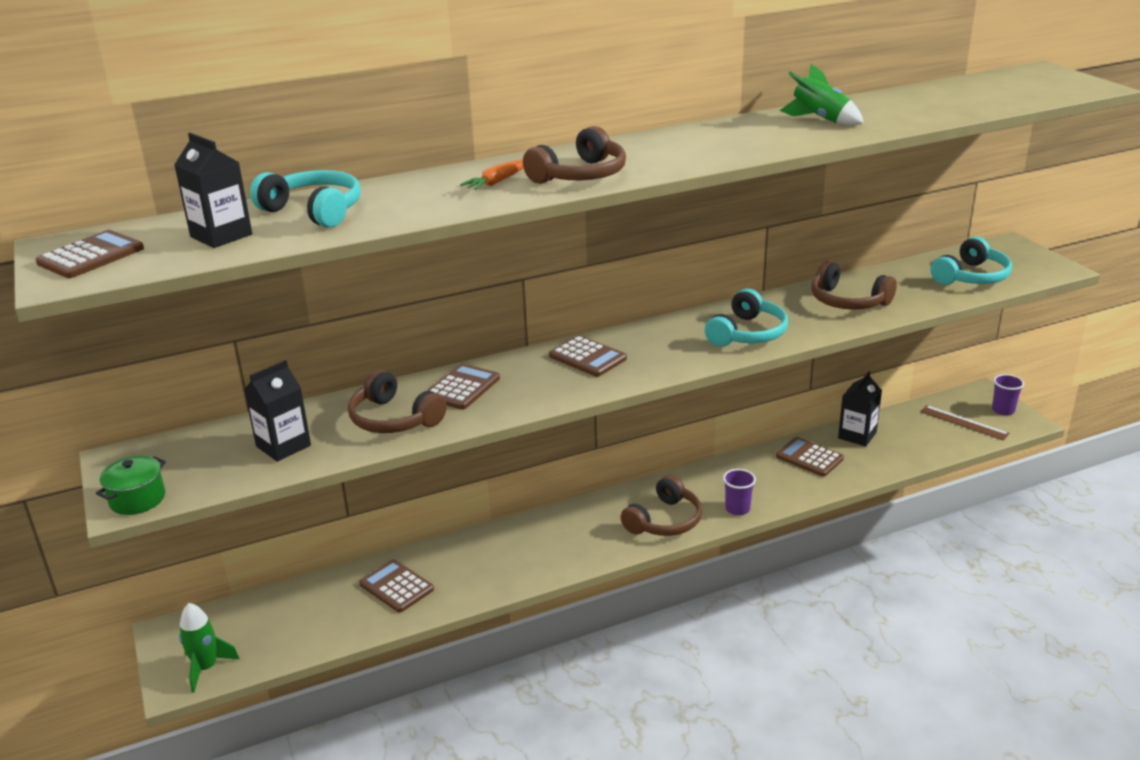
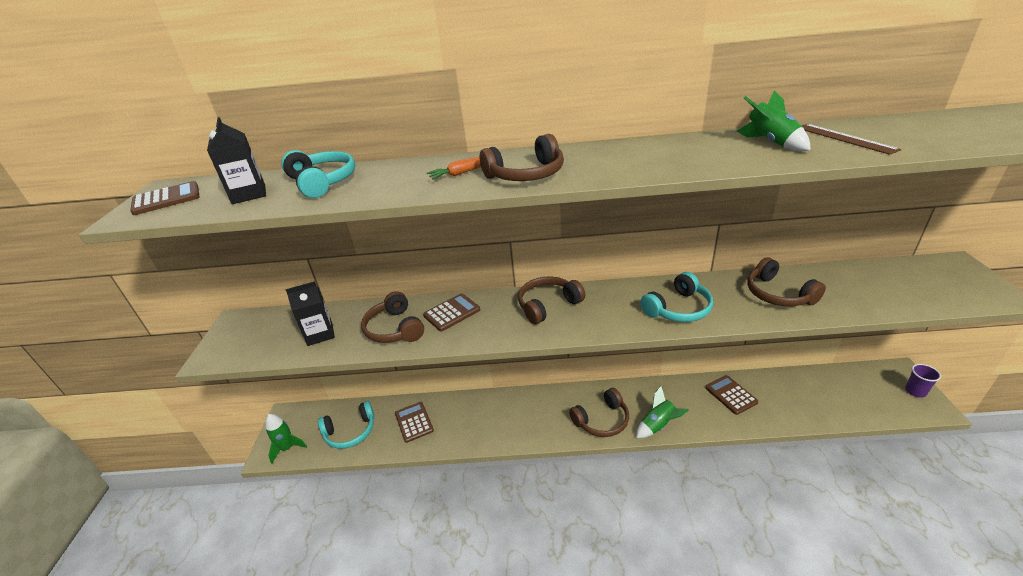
camera: 25 degrees right, 5 degrees up
(137, 499) = (219, 354): green pot -> none
(587, 357) = (548, 305): brown calculator -> brown headphones
(737, 509) = (658, 425): purple cup -> green rocket
(857, 435) = (777, 384): black carton -> none
(963, 422) = (874, 395): brown ruler -> brown ruler (844, 138)
(971, 277) = (905, 290): turquoise headphones -> turquoise headphones (350, 432)

